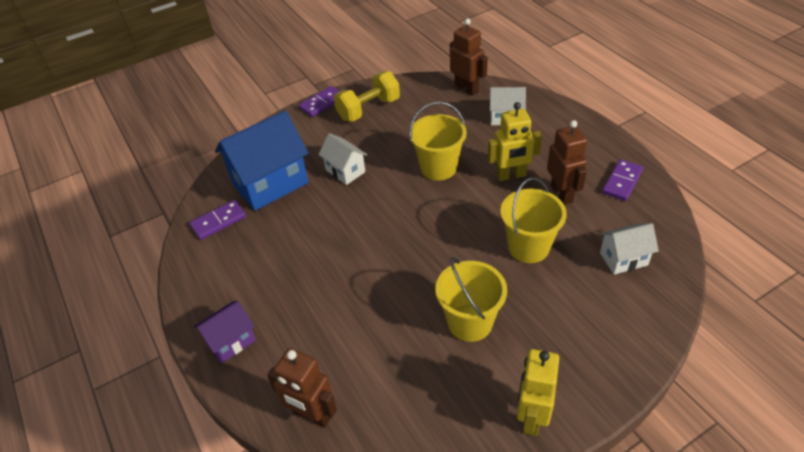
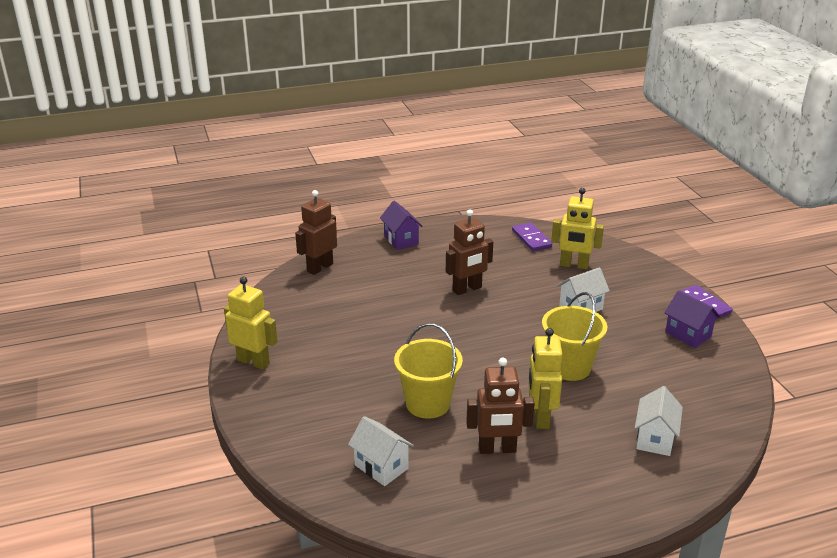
camera: 100 degrees right, 15 degrees down
(270, 183) = (574, 265): blue house -> yellow robot
(368, 109) = (688, 334): yellow dumbbell -> purple house
(466, 89) = (725, 418): brown robot -> brown robot (467, 289)
(470, 322) = (358, 349): yellow bucket -> none
(622, 182) = (501, 508): purple domino -> none
(623, 259) = (381, 467): white house -> white house turned 45 degrees counterclockwise

